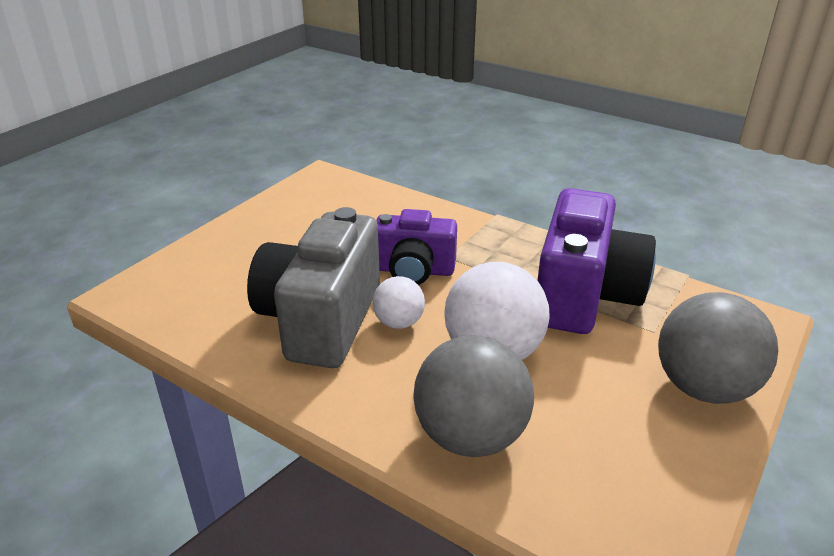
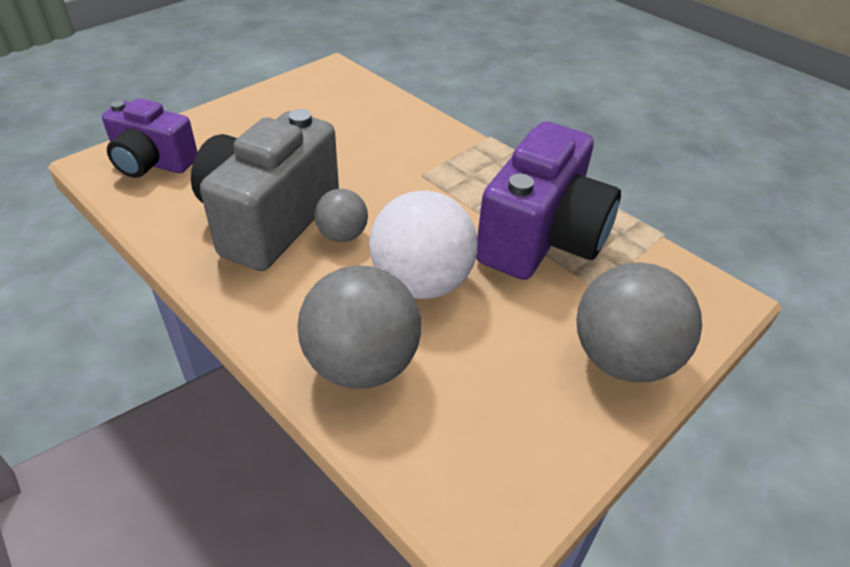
camera: 10 degrees right, 10 degrees up
(399, 322) = (342, 235): white ball -> grey ball
(414, 270) = (380, 183): purple camera -> purple camera (152, 163)

